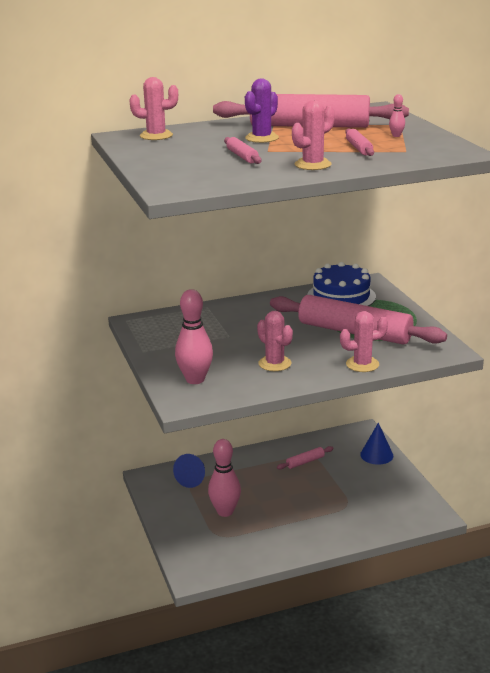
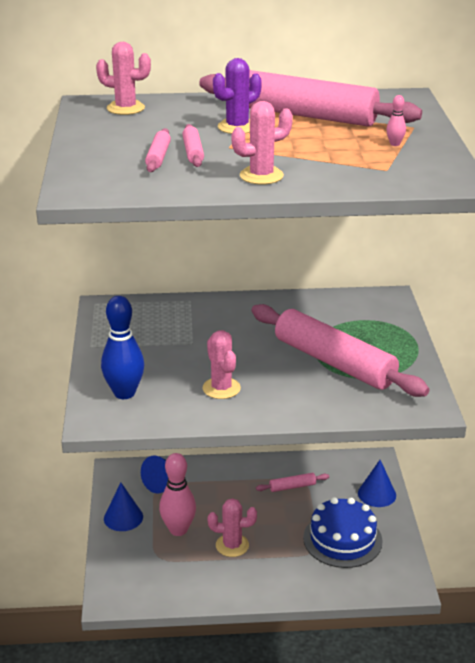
camera: 15 degrees right, 5 degrees up
(172, 511) = (123, 517): none -> blue cone
(195, 379) = (124, 393): pink bowling pin -> blue bowling pin
(341, 296) = (346, 311): blue cake -> blue cake (342, 539)
(359, 148) = (335, 158): pink rolling pin -> pink rolling pin (158, 157)
(362, 364) = (318, 407): pink cactus -> pink cactus (232, 545)

